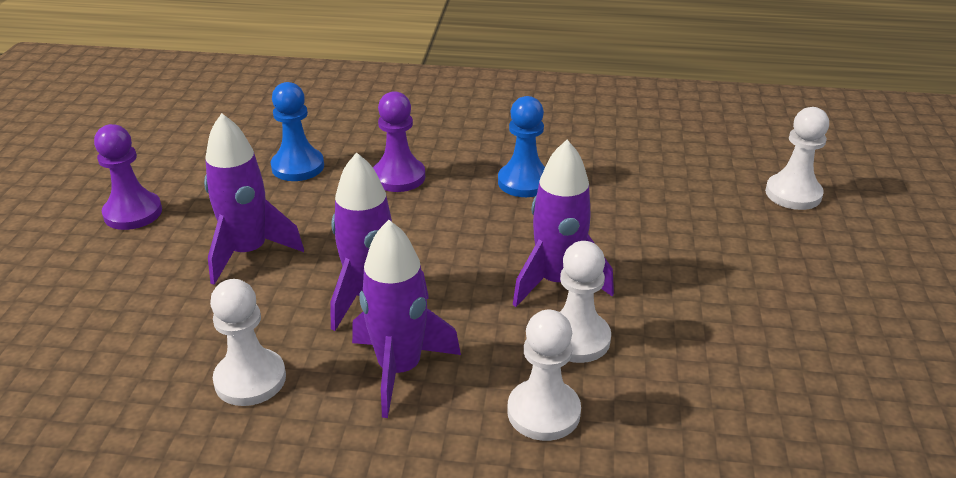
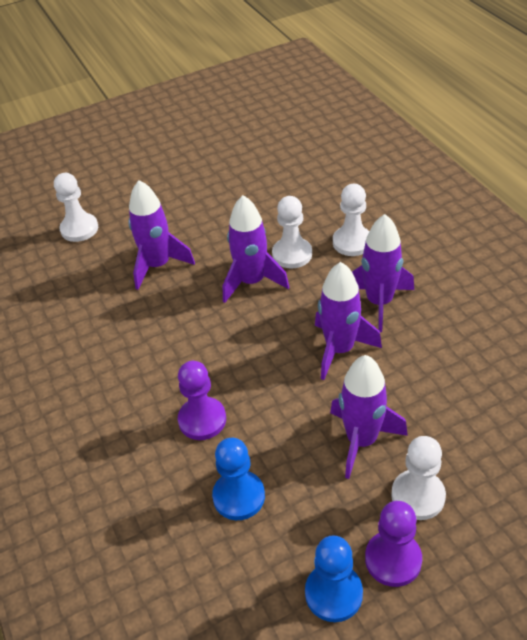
camera: 120 degrees left, 10 degrees up
(250, 379) = (449, 353): white pawn -> white pawn (418, 496)
(524, 182) = (155, 347): blue pawn -> blue pawn (333, 593)
(662, 225) = (158, 265): none -> purple rocket

